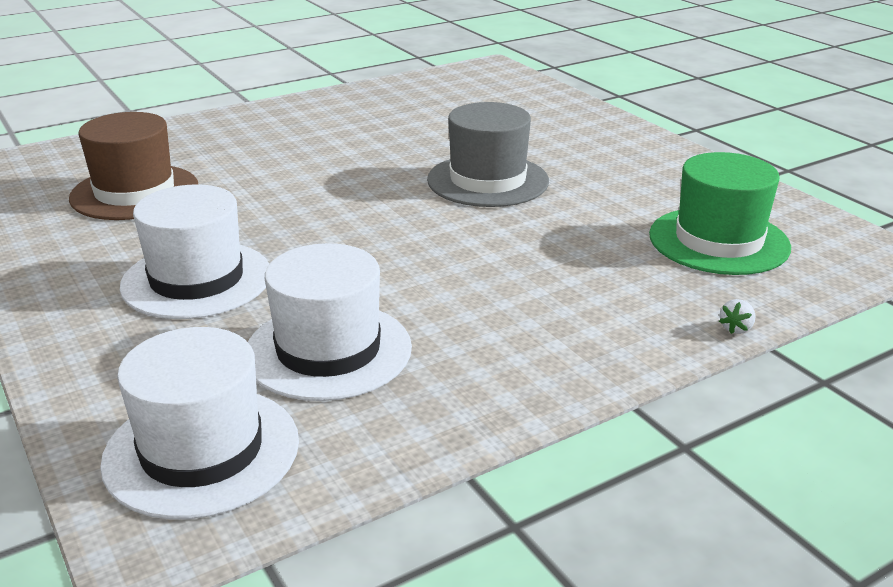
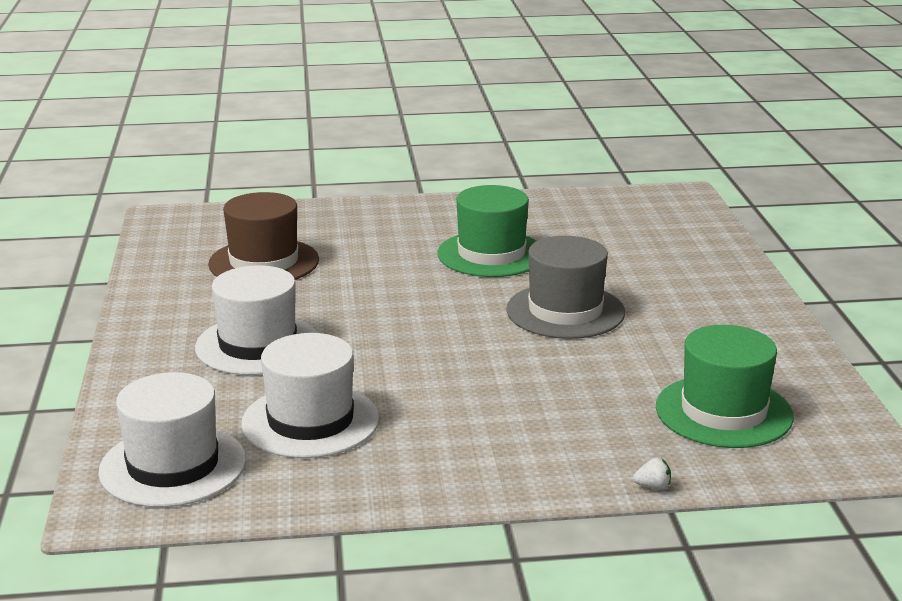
camera: 25 degrees right, 5 degrees down
(369, 143) = (491, 254): none -> green hat
(736, 328) = (653, 486): white strawberry -> white strawberry turned 150 degrees counterclockwise

